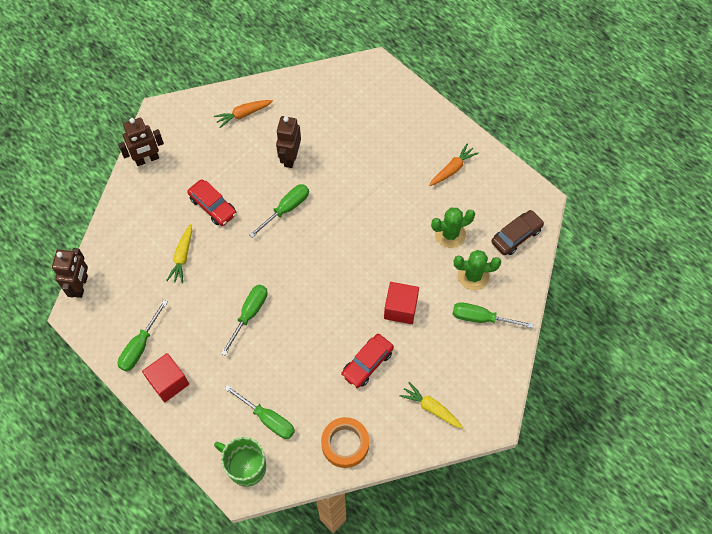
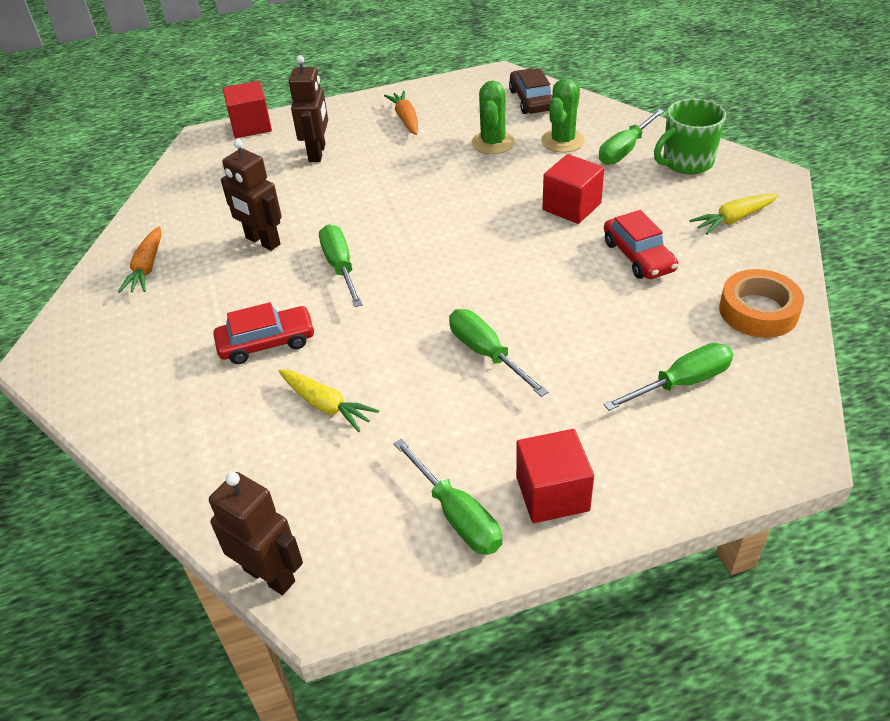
camera: 60 degrees left, 20 degrees down
(147, 159) = (107, 399): brown robot -> brown robot (317, 153)
(246, 466) = (759, 433): green mug -> green mug (686, 162)
(399, 84) = (251, 126): none -> red cube

